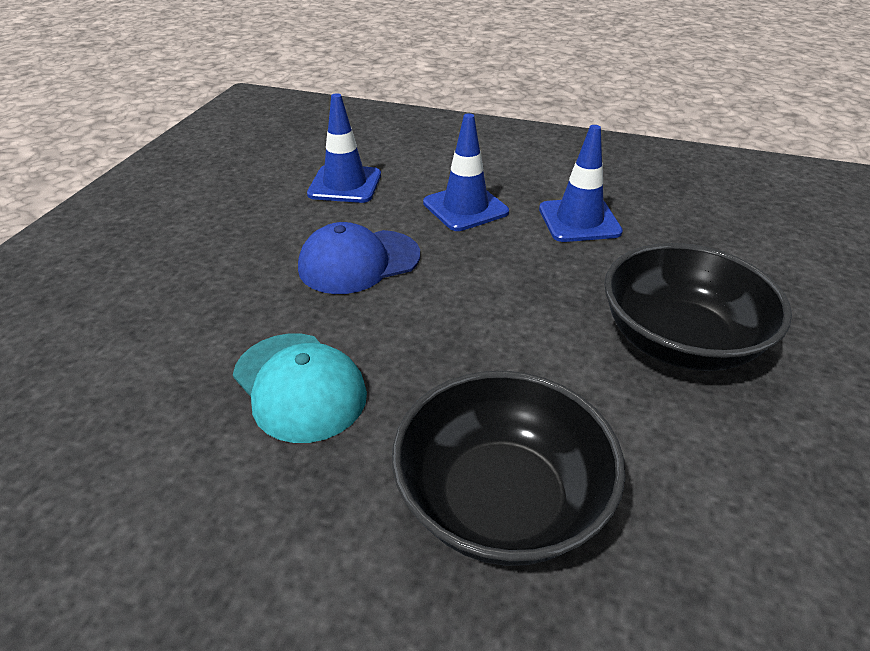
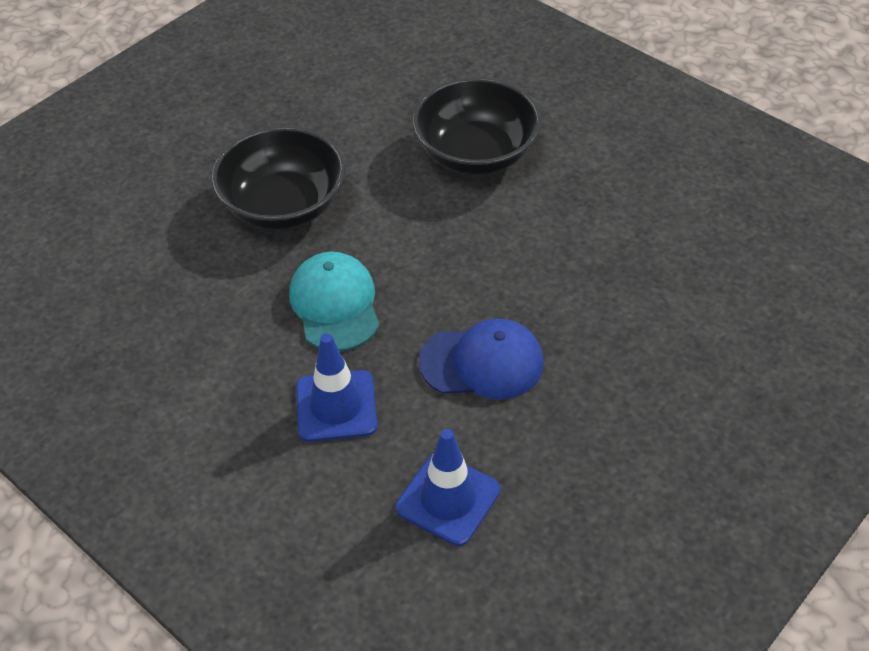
camera: 155 degrees left, 10 degrees up
(299, 386) = (571, 254): turquoise cap -> turquoise cap (335, 304)
(579, 220) = (239, 347): blue traffic cone -> none

